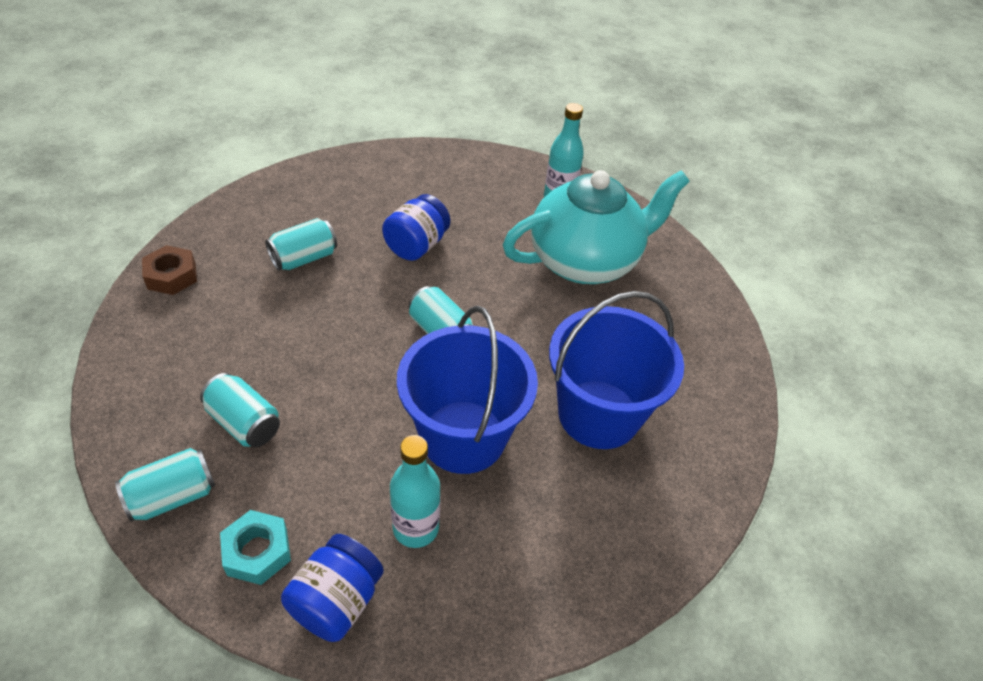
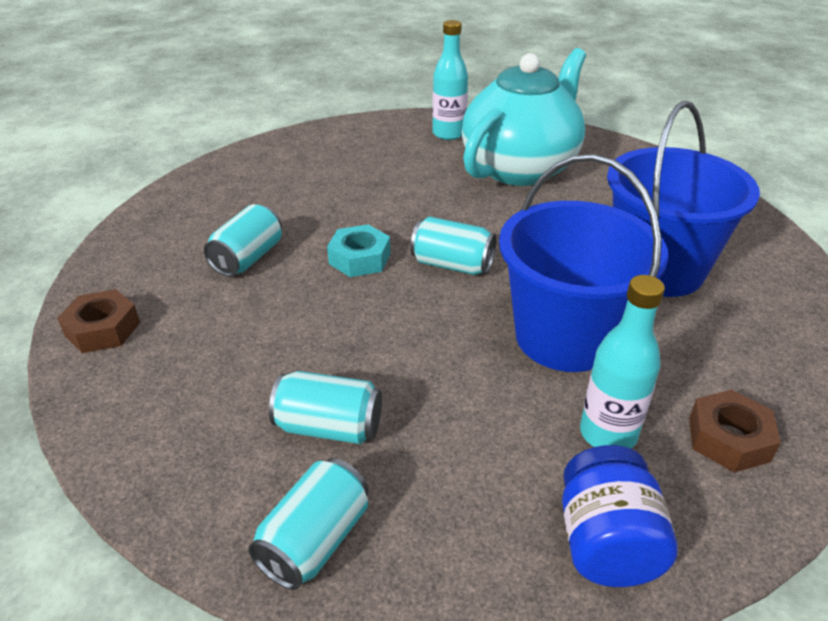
camera: 25 degrees left, 10 degrees down
(257, 551) = (472, 543): turquoise nut -> turquoise nut (359, 258)
(416, 245) = (355, 208): blue jar -> none
(497, 580) = (729, 439): none -> brown nut

